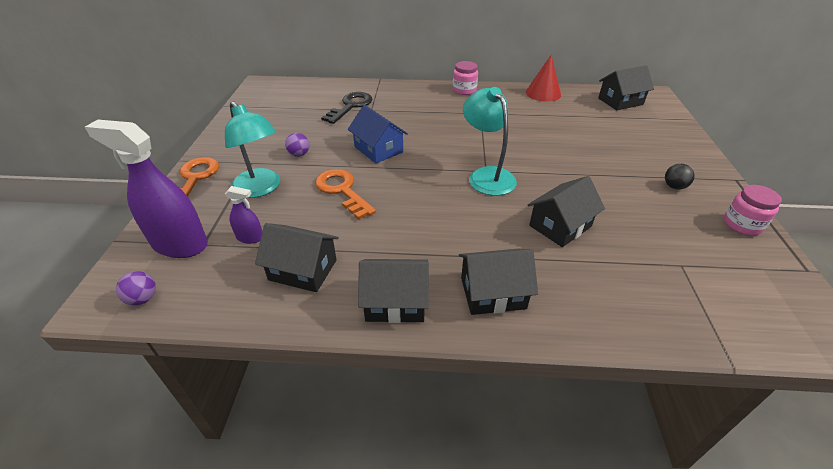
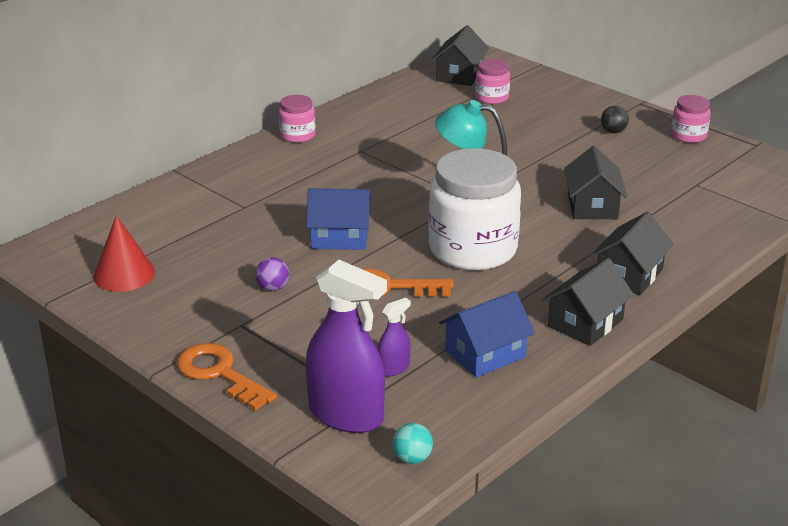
camera: 50 degrees left, 10 degrees down
(143, 299) = (412, 458): purple ball -> turquoise ball
(180, 244) = (346, 415): purple spray bottle -> purple spray bottle turned 120 degrees counterclockwise
(260, 189) = (309, 335): turquoise lamp -> none
(303, 270) = (485, 354): black house -> blue house
(351, 106) = (213, 215): black key -> none
(428, 201) = (473, 249): none -> white jar
(543, 93) = (379, 100): red cone -> red cone (124, 274)
(618, 123) = (492, 97): none -> pink jar

